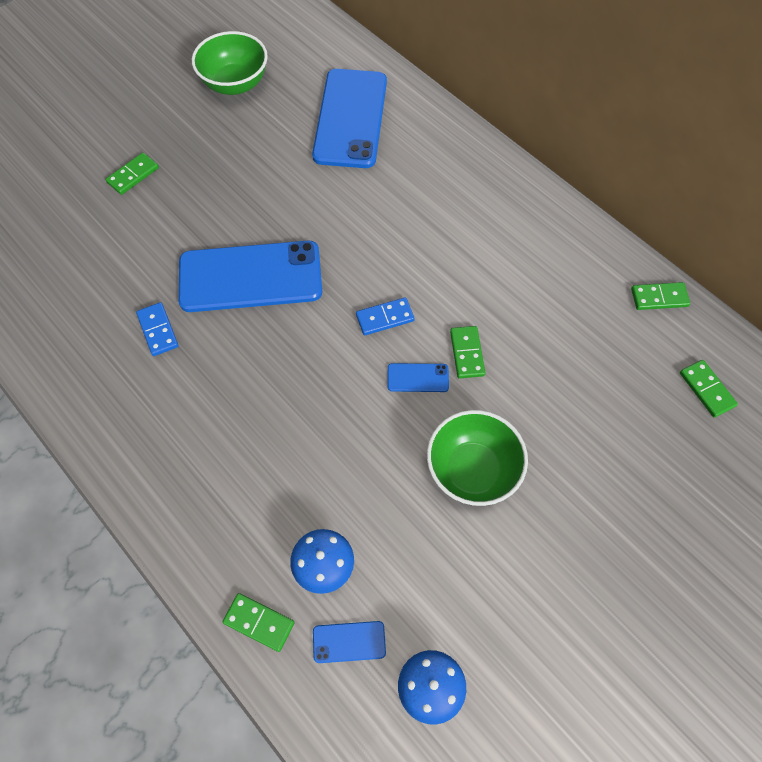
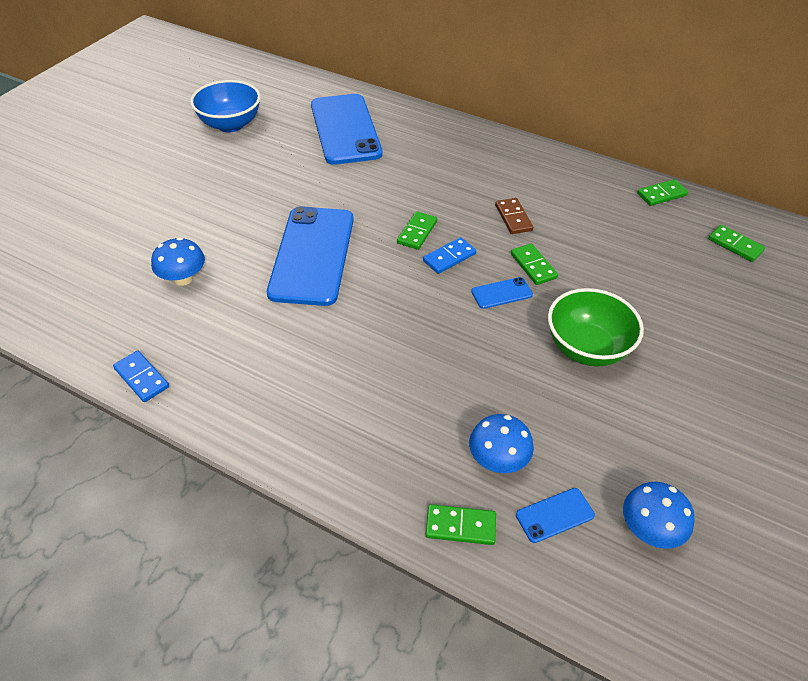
camera: 20 degrees left, 15 degrees down
(120, 271) = (183, 279): none -> blue mushroom
(133, 175) = (163, 205): green domino -> green domino (417, 232)
(158, 330) = (242, 315): blue domino -> blue domino (141, 378)
(235, 84) = (230, 124): green bowl -> blue bowl
(250, 277) = (312, 255): blue phone -> blue phone turned 60 degrees counterclockwise
(476, 285) = (513, 218): none -> brown domino

